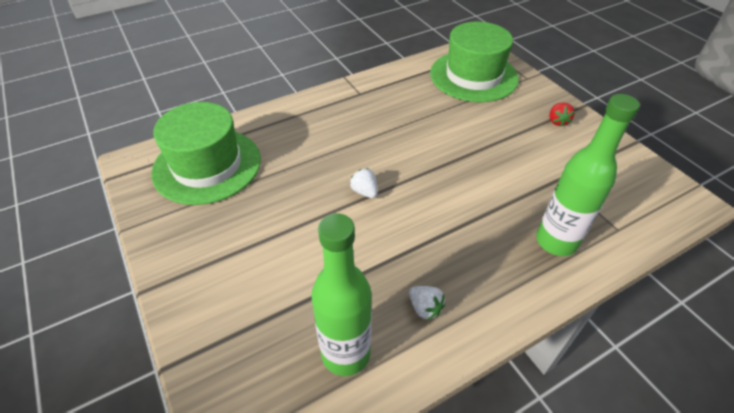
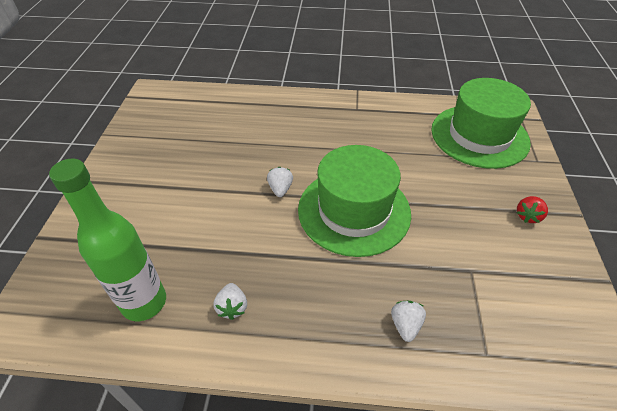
camera: 35 degrees right, 0 degrees up
(207, 165) = (192, 115): green hat -> green hat (354, 211)
(556, 241) = (405, 325): green bottle -> white strawberry

